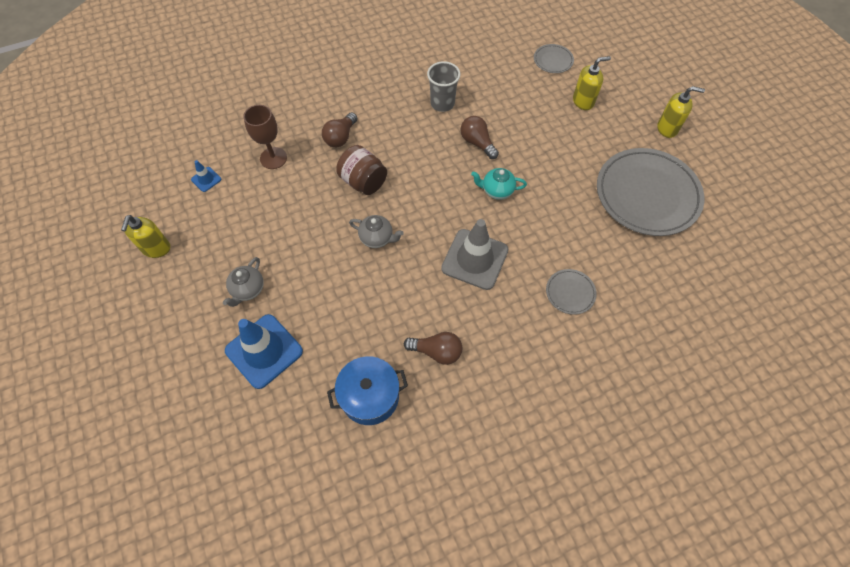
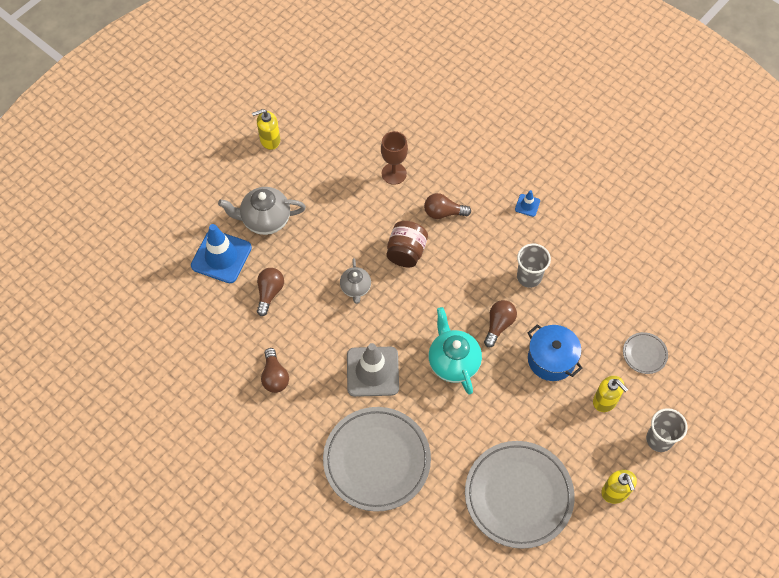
camera: 65 degrees right, 0 degrees up
(206, 179) = (347, 138): blue traffic cone -> blue traffic cone (527, 205)
(248, 289) = (265, 220): grey teapot -> grey teapot, size x1.64
(337, 319) = (269, 293): none -> brown light bulb
(370, 396) = (217, 345): blue pot -> blue pot (551, 359)
(497, 190) = (453, 362): turquoise teapot -> turquoise teapot, size x1.64
(570, 293) = (377, 460): grey plate -> grey plate, size x2.29
(631, 82) = (659, 439): none -> grey cup

